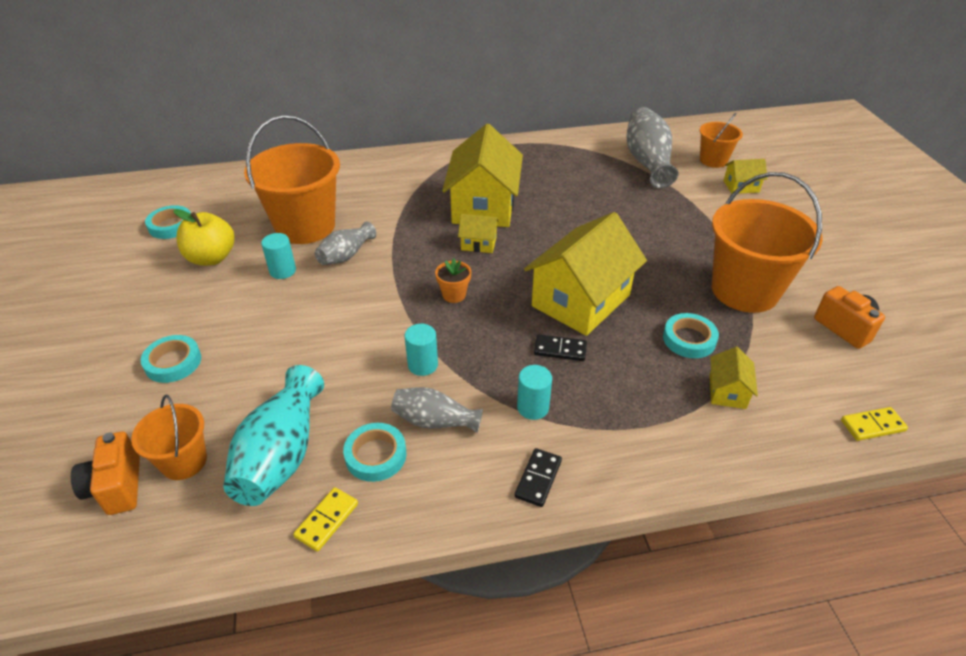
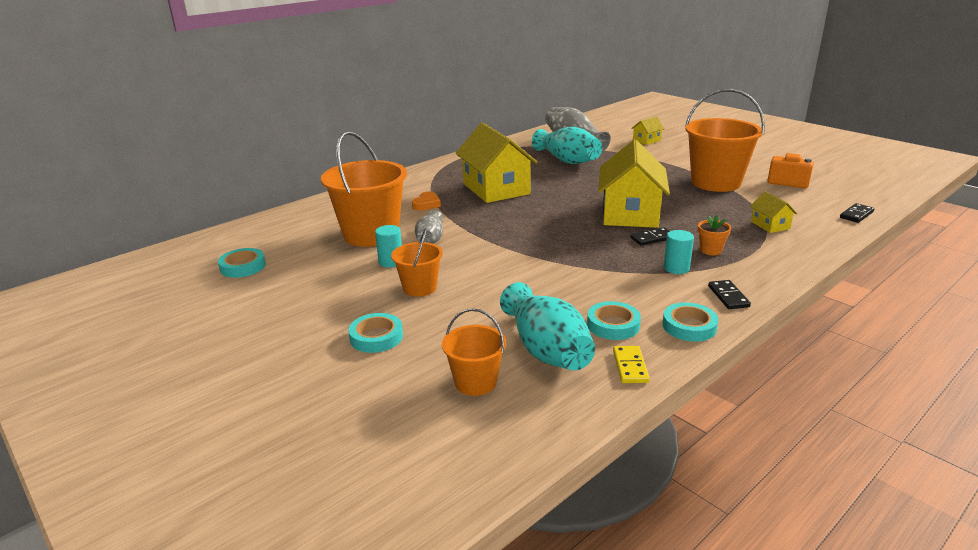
camera: 30 degrees left, 15 degrees down
(116, 487) = (441, 417): orange camera -> none
(211, 258) = (314, 273): yellow apple -> none
(395, 203) = (426, 204): none -> orange heart
(423, 365) = (575, 273): turquoise cylinder -> none
(435, 421) = (626, 295): grey vase -> none
(454, 295) = (543, 235): orange flower pot -> orange flower pot (710, 250)
(478, 243) = (521, 207): yellow house -> none
(607, 189) = (567, 161): none -> turquoise vase
(689, 339) = (717, 211): turquoise tape -> turquoise tape (689, 326)
(713, 160) = (613, 133): orange bucket -> orange bucket (419, 288)
(872, 425) = (856, 215): yellow domino -> black domino

